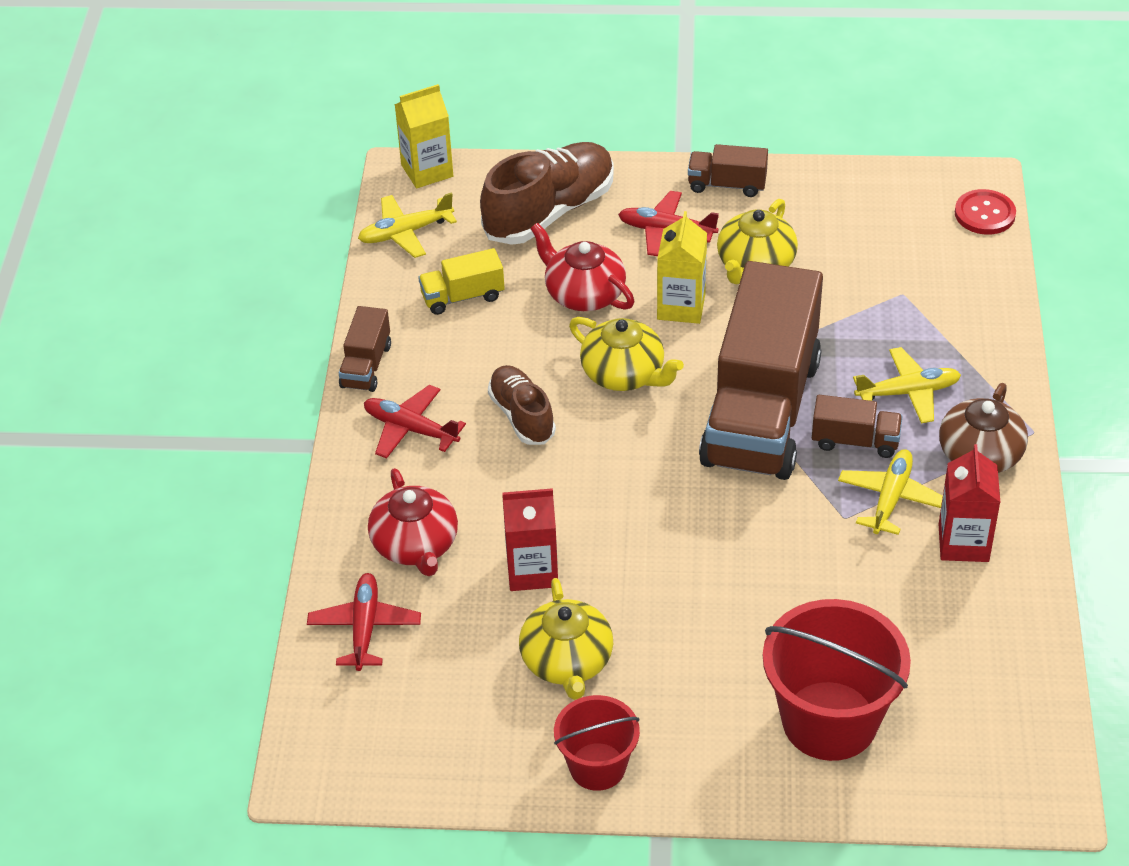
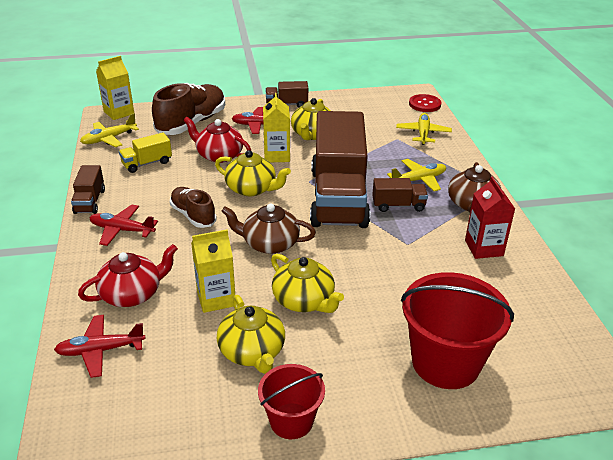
camera: 15 degrees left, 10 degrees down
(365, 627) = (100, 350): red plane -> red plane turned 90 degrees counterclockwise
(415, 545) = (132, 294): red teapot -> red teapot turned 90 degrees counterclockwise
(532, 570) = (216, 298): red carton -> yellow carton
(629, 486) = (269, 243): none -> brown teapot
(658, 593) = (304, 300): none -> yellow teapot
(891, 498) = (431, 231): yellow plane -> yellow plane (423, 133)

